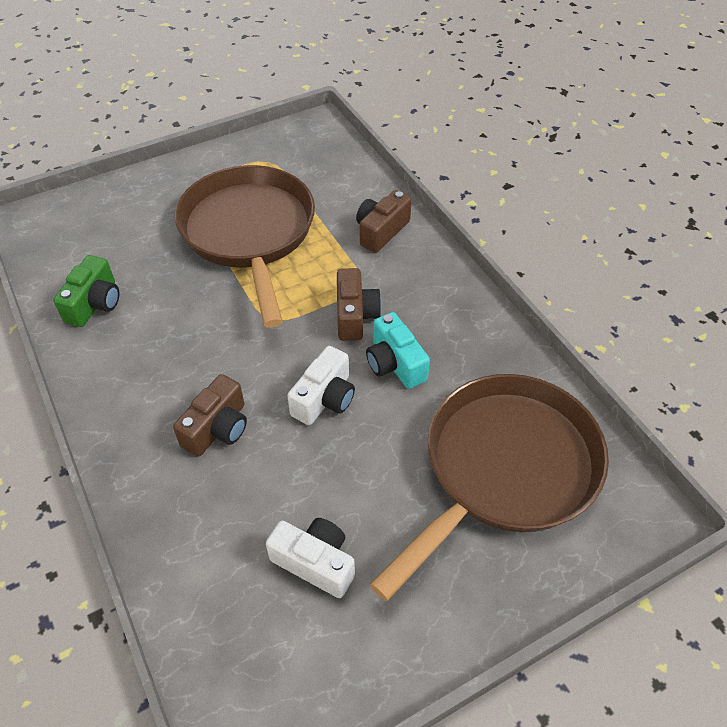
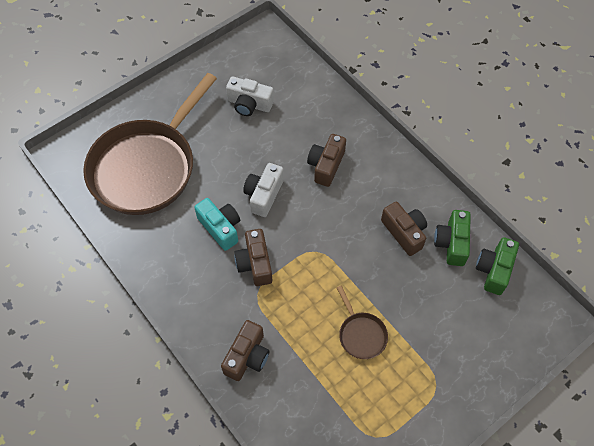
camera: 170 degrees right, 10 degrees up
(63, 270) = (494, 270): none -> green camera
(148, 323) = (404, 232): none -> brown camera
(249, 233) = (361, 334): brown pan -> brown pan, size x0.40

